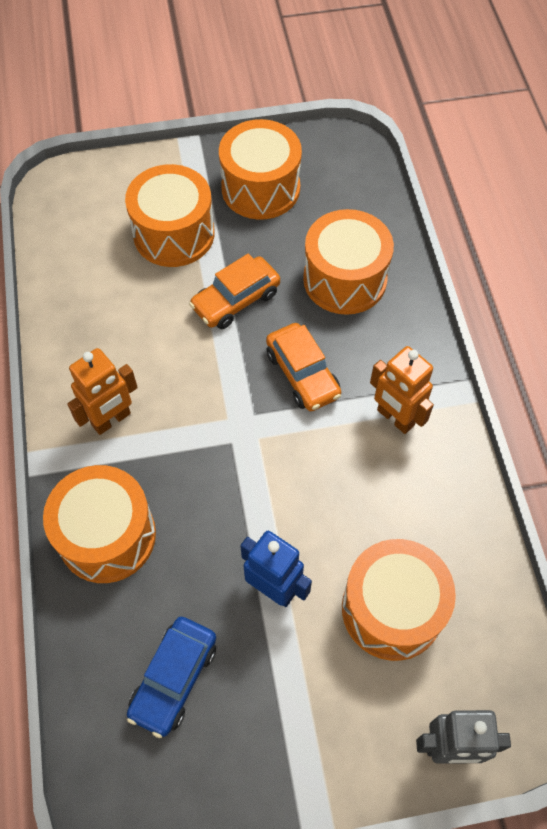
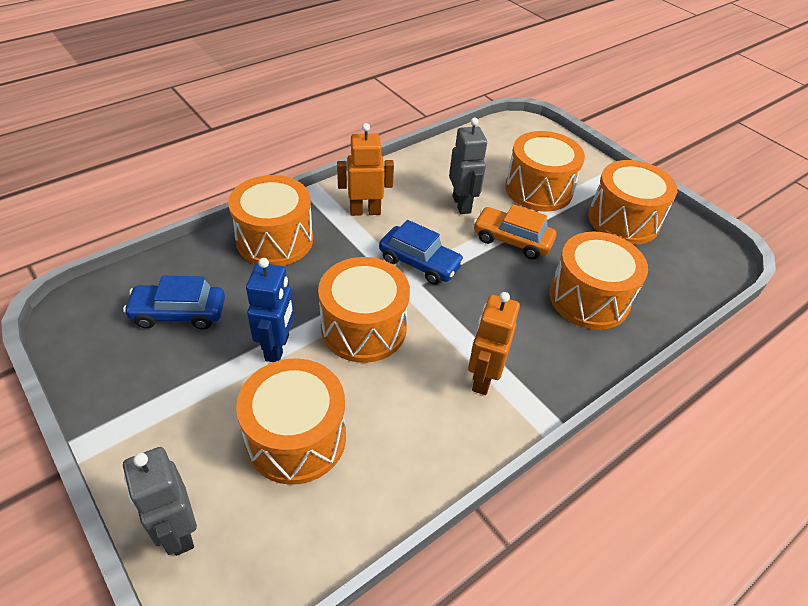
camera: 60 degrees right, 15 degrees down
(111, 420) = (365, 211): orange robot -> orange robot turned 150 degrees clockwise
(156, 318) = (462, 204): none -> grey robot
(223, 402) = (420, 263): none -> blue car
(286, 495) = (364, 328): none -> orange drum
(302, 374) = (478, 301): orange car -> none

